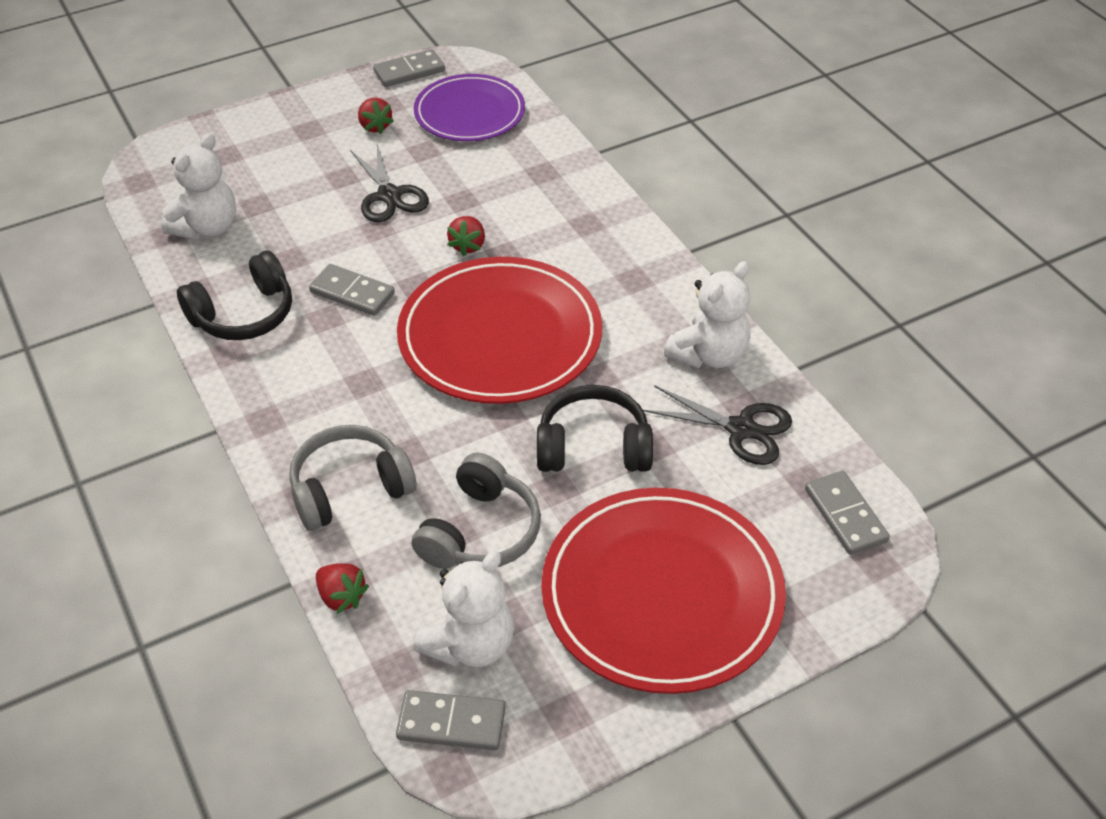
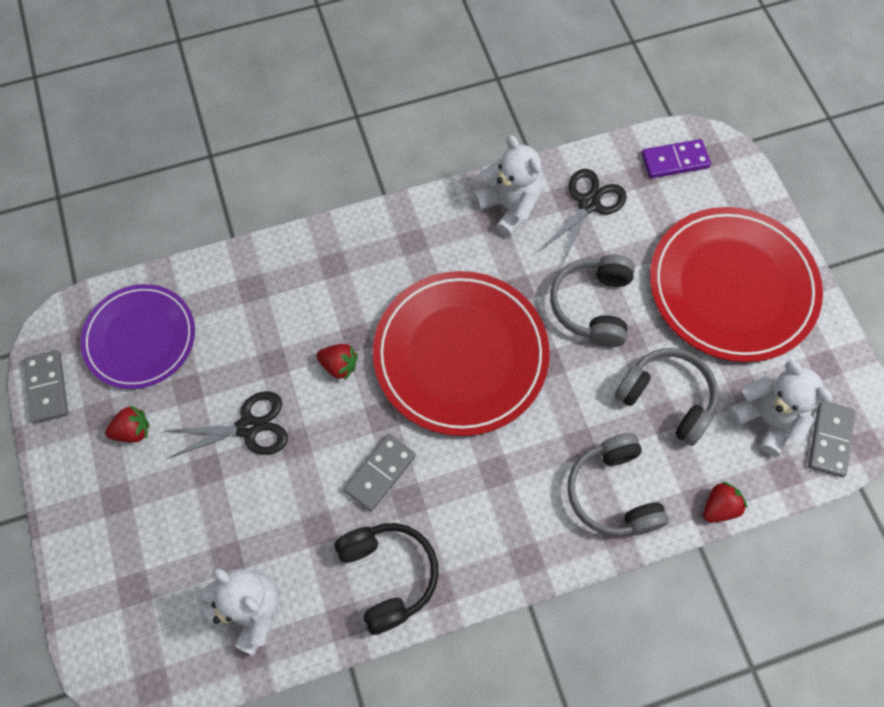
camera: 80 degrees left, 20 degrees up
(593, 447) = (593, 306): black headphones -> grey headphones
(845, 515) = (674, 161): grey domino -> purple domino

